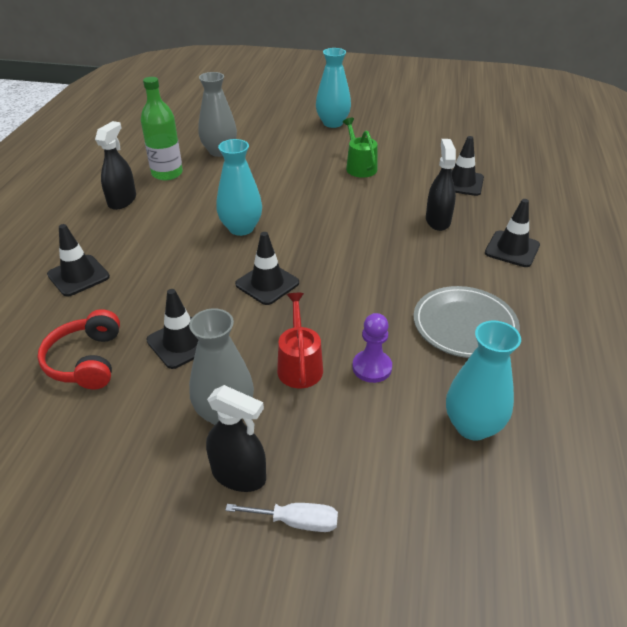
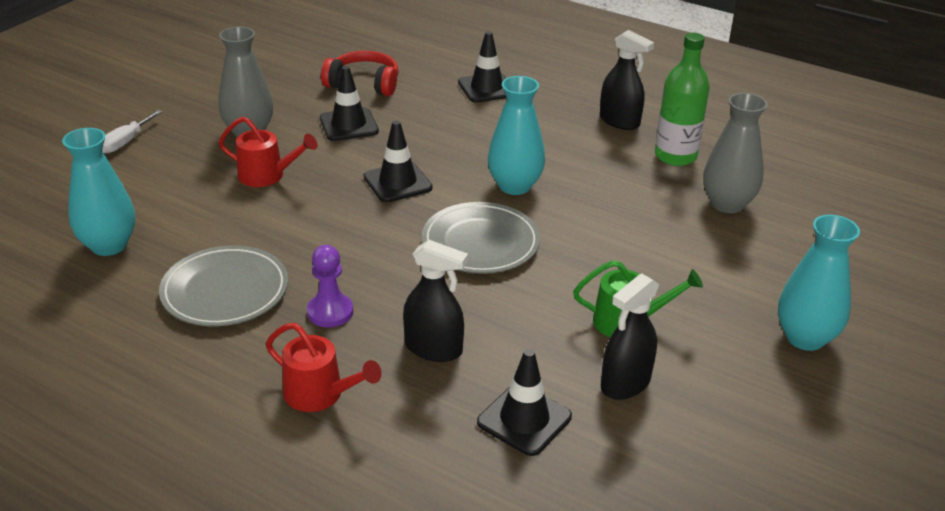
camera: 110 degrees right, 5 degrees down
(239, 475) = (187, 128): black spray bottle -> black spray bottle (625, 383)
(321, 227) = (480, 242): none -> grey plate
(372, 367) = (226, 212): purple pawn -> purple pawn (330, 312)
(512, 249) = (320, 394): black traffic cone -> red watering can

